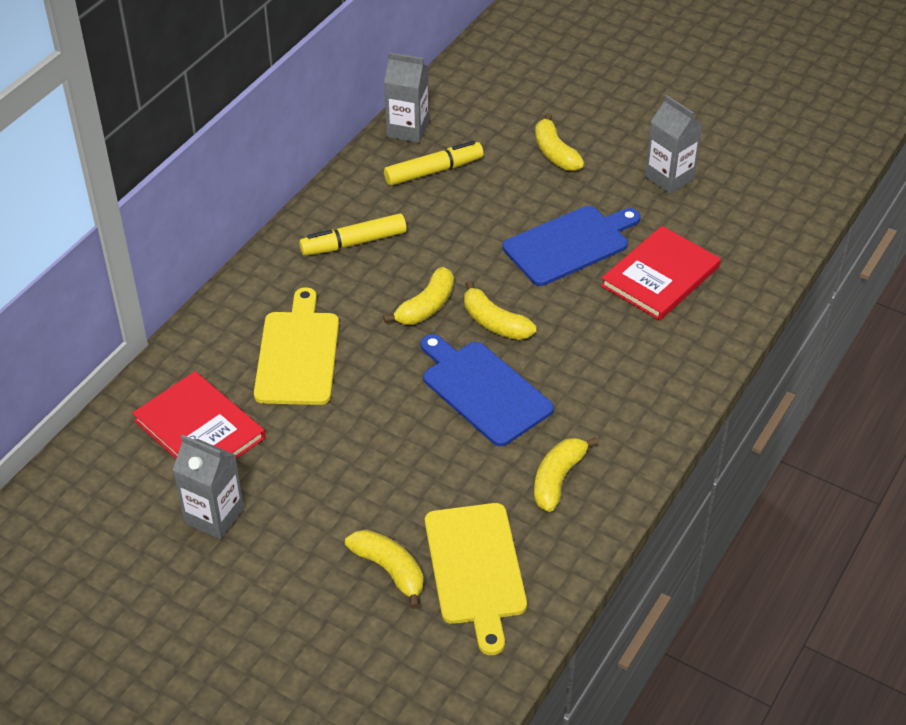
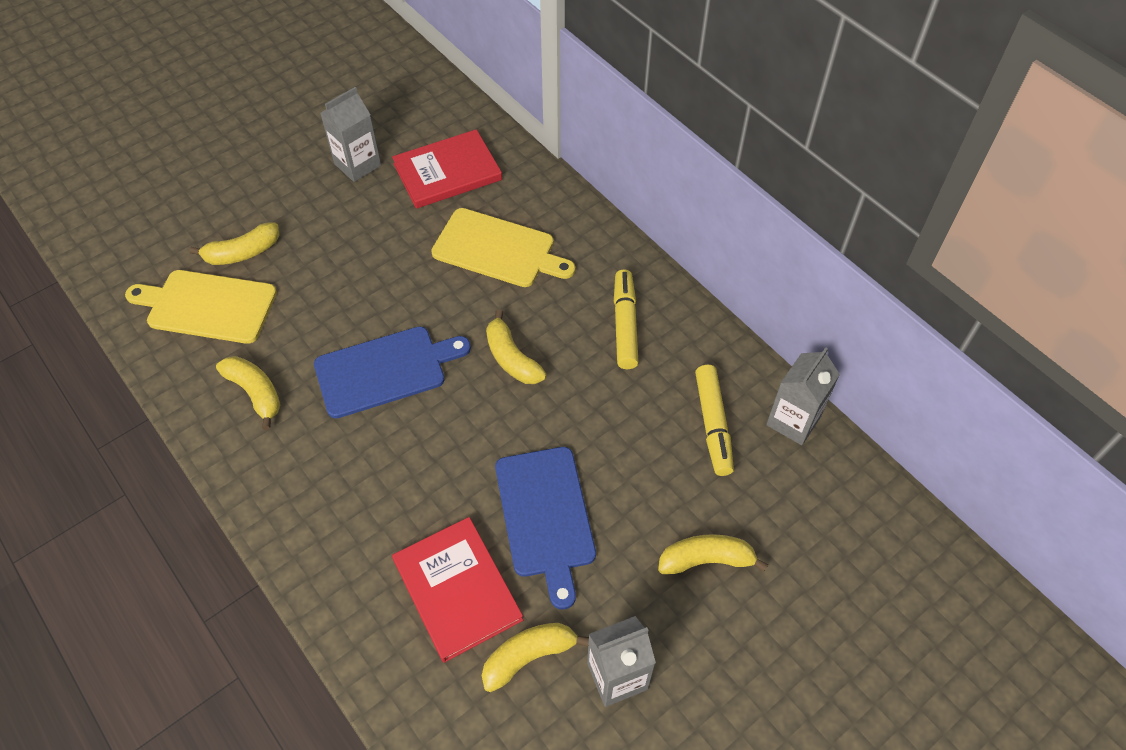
camera: 110 degrees right, 10 degrees up
(494, 323) = (464, 407): yellow banana -> yellow banana (529, 656)

